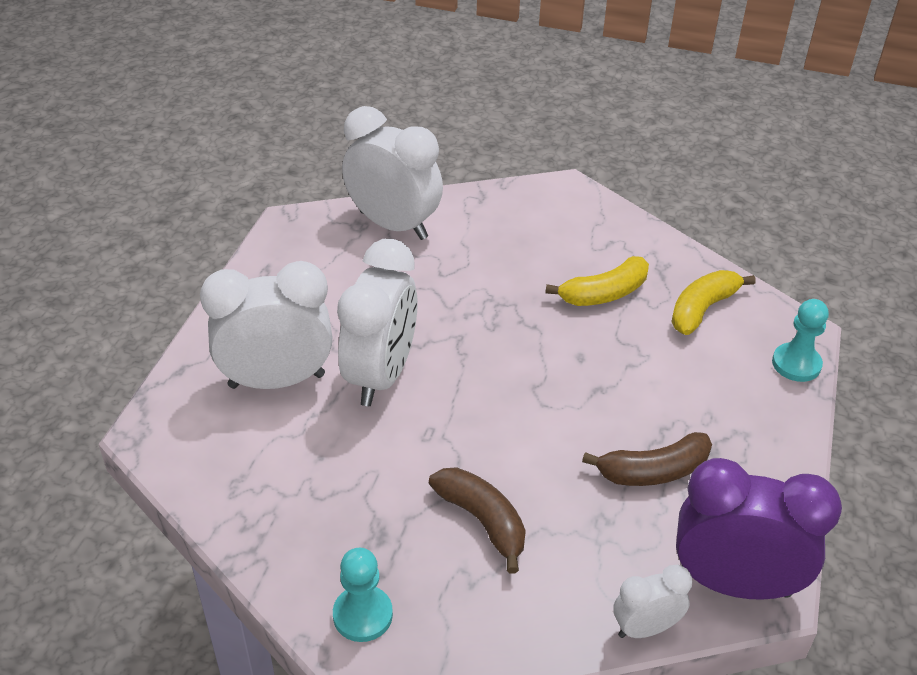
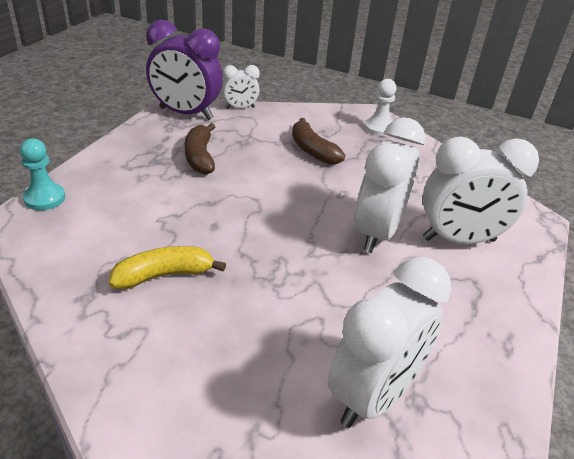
camera: 175 degrees left, 5 degrees down
(362, 615) = (379, 128): turquoise pawn -> white pawn
(393, 225) = (373, 395): white clock -> white clock turned 90 degrees counterclockwise
(653, 471) = (200, 157): brown banana -> brown banana turned 90 degrees counterclockwise
(702, 309) = (82, 249): yellow banana -> none

